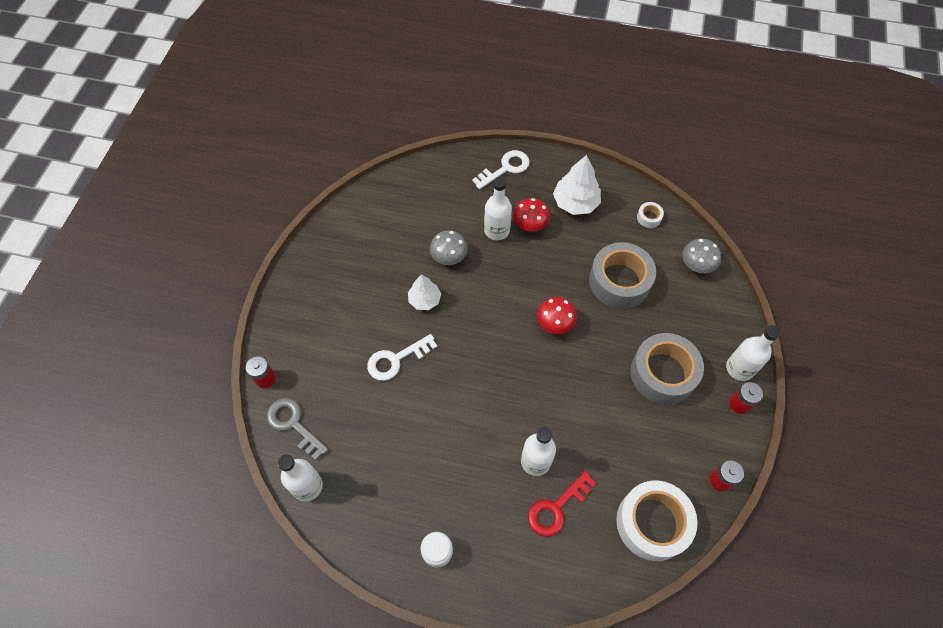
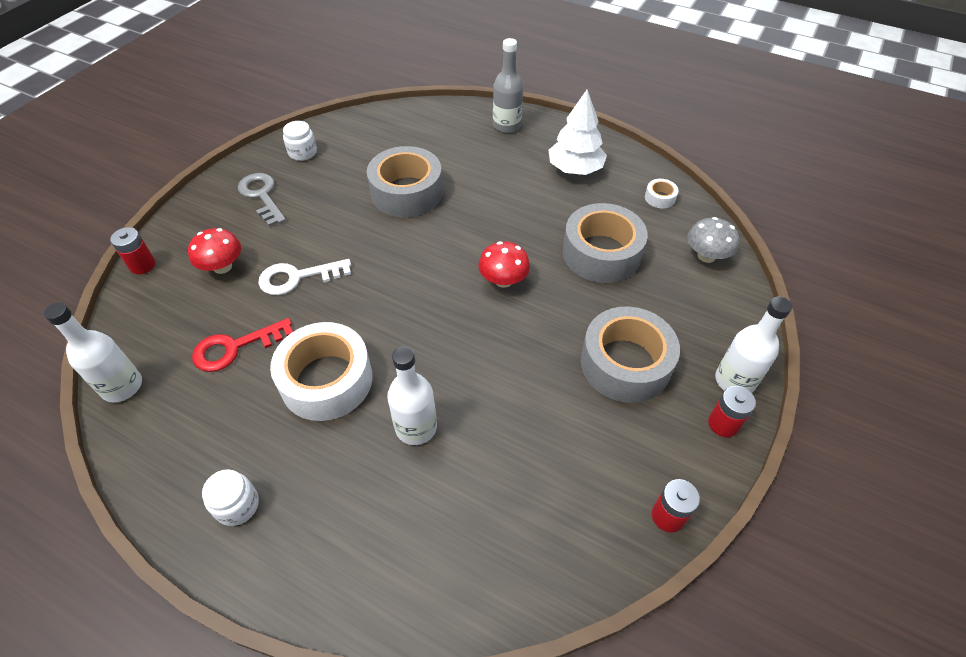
camera: 15 degrees right, 10 degrees down
(293, 424) = (145, 317): grey key -> grey key (262, 196)
(344, 235) = (302, 152): none -> white jar
(424, 300) = (359, 226): white tree -> none
(449, 257) = (406, 192): grey mushroom -> grey tape
(497, 230) = (472, 178): white bottle -> none
(505, 168) = (506, 125): white key -> grey bottle
(530, 225) = (513, 180): red mushroom -> red mushroom (222, 267)
(556, 508) = (420, 492): red key -> red key (235, 348)
(652, 523) = (549, 548): white tape -> white tape (326, 380)

